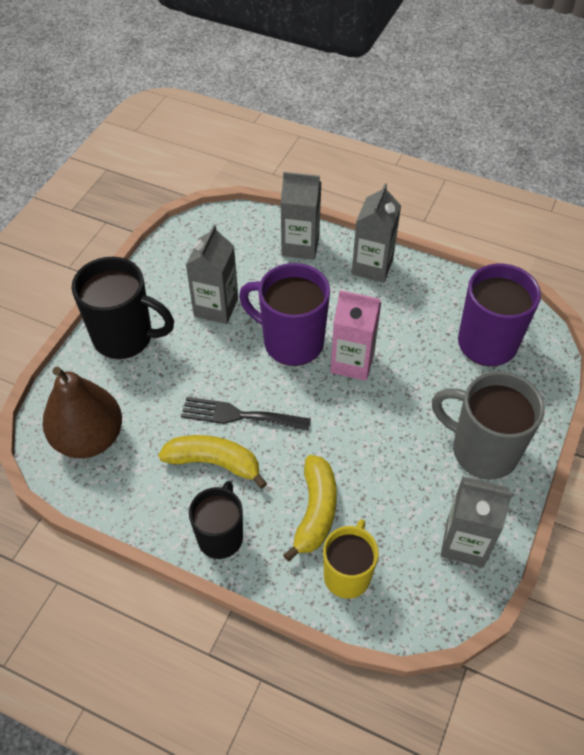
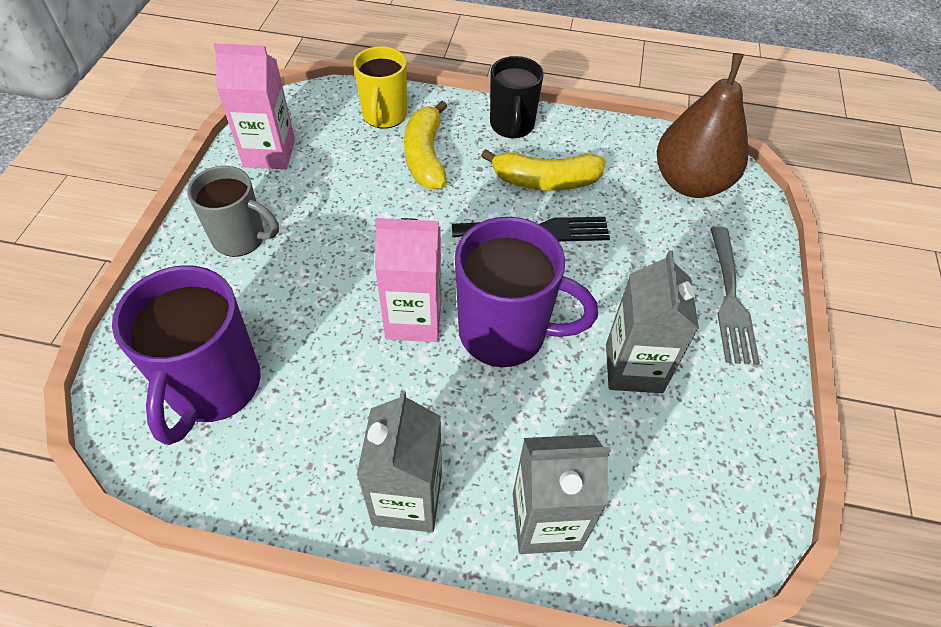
camera: 165 degrees right, 0 degrees up
(125, 337) = (730, 300): black mug -> grey fork
(464, 543) = (269, 153): grey carton -> pink carton
(482, 450) = (240, 239): grey mug -> grey mug, size x0.65

